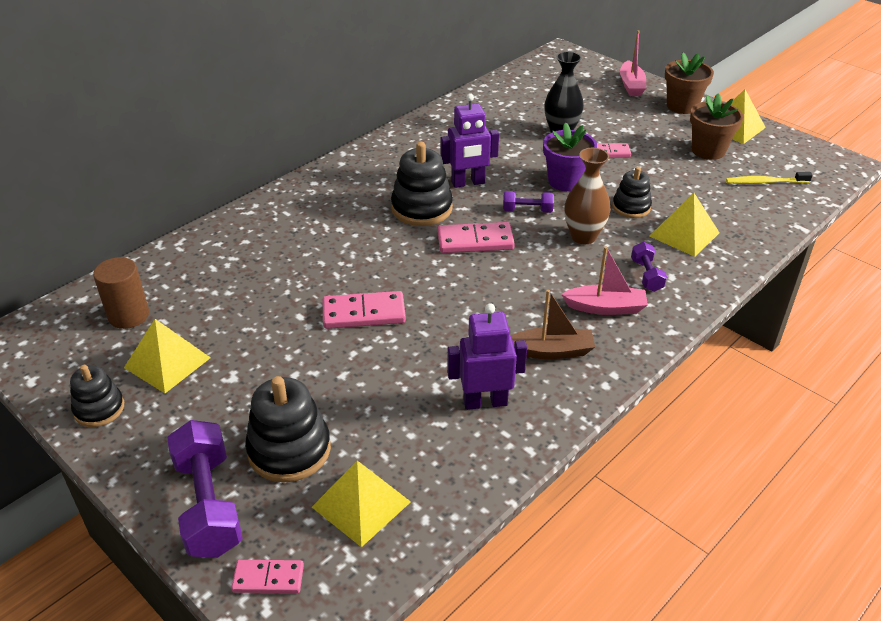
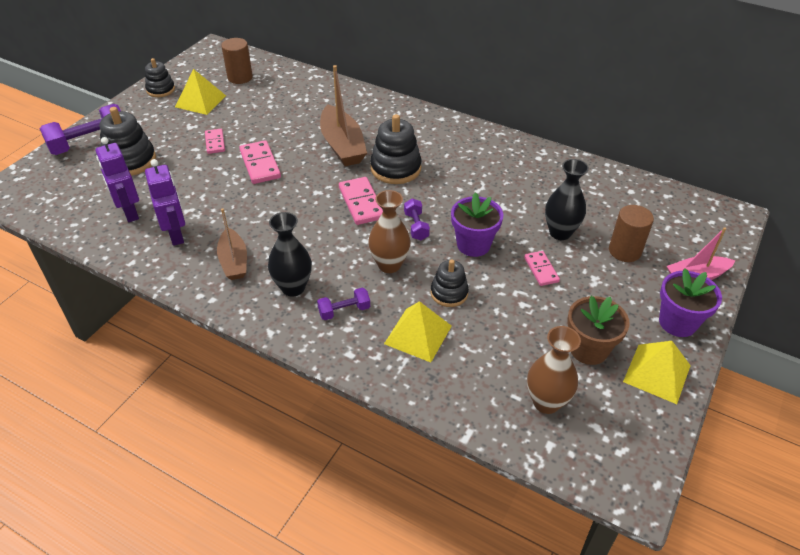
camera: 75 degrees right, 5 degrees up
(268, 578) = (37, 174): pink domino -> pink domino (215, 142)
(357, 240) = (342, 145): none -> brown boat
(361, 504) = (86, 196): yellow pyramid -> none
(468, 183) = (443, 187): purple robot -> purple robot (129, 212)
(594, 108) = (624, 251): none -> brown cylinder
(605, 307) = (293, 287): pink boat -> black vase
(682, 106) = (677, 322): brown flower pot -> purple flower pot
(765, 182) = (546, 402): yellow toothbrush -> brown vase

